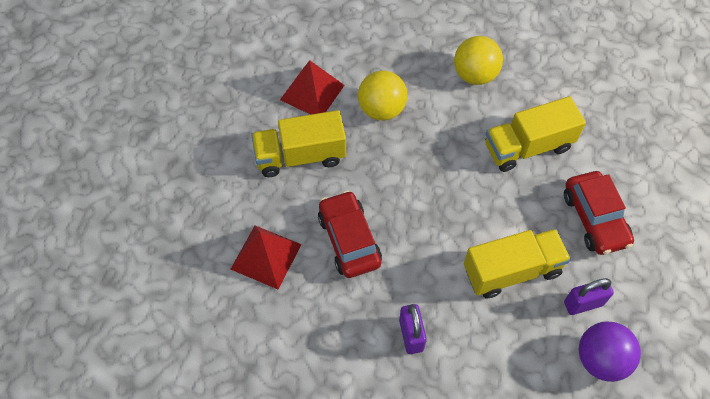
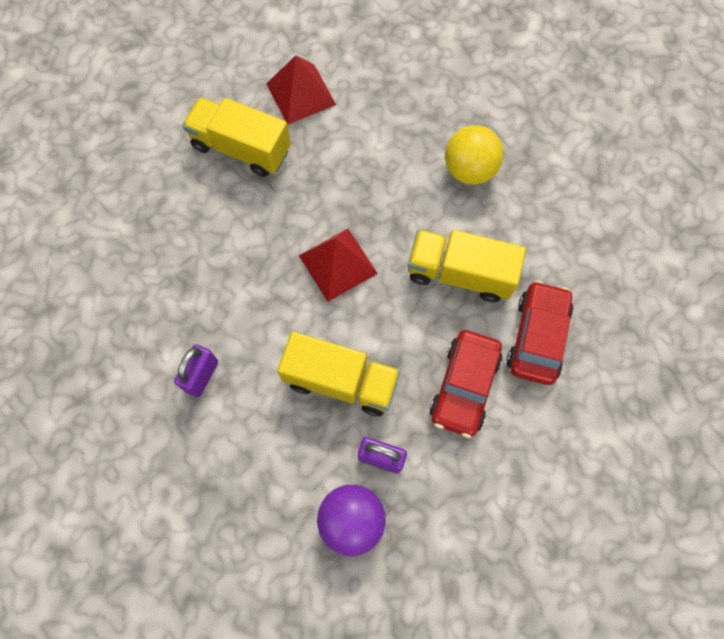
camera: 35 degrees right, 10 degrees up
(266, 256) = (138, 221): red pyramid -> red pyramid (337, 264)
(349, 240) = (220, 253): red car -> red car (537, 337)
(381, 109) = (350, 149): yellow ball -> none

